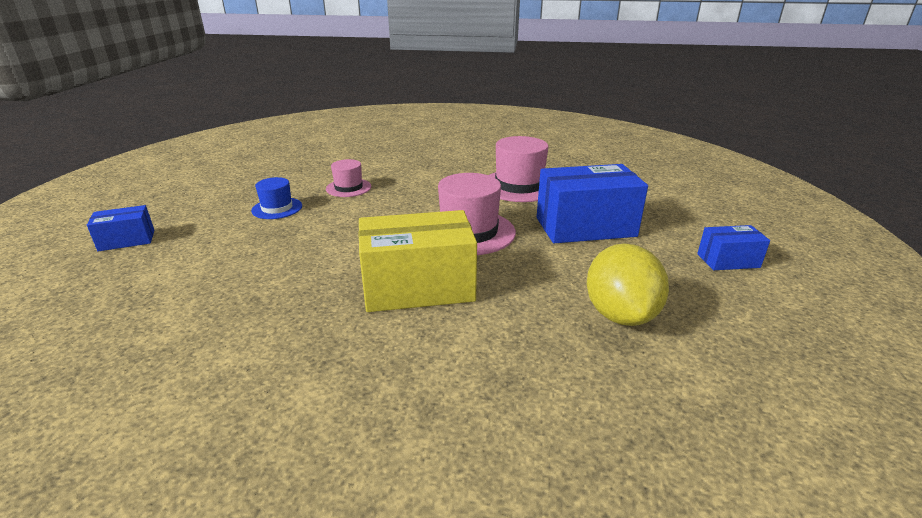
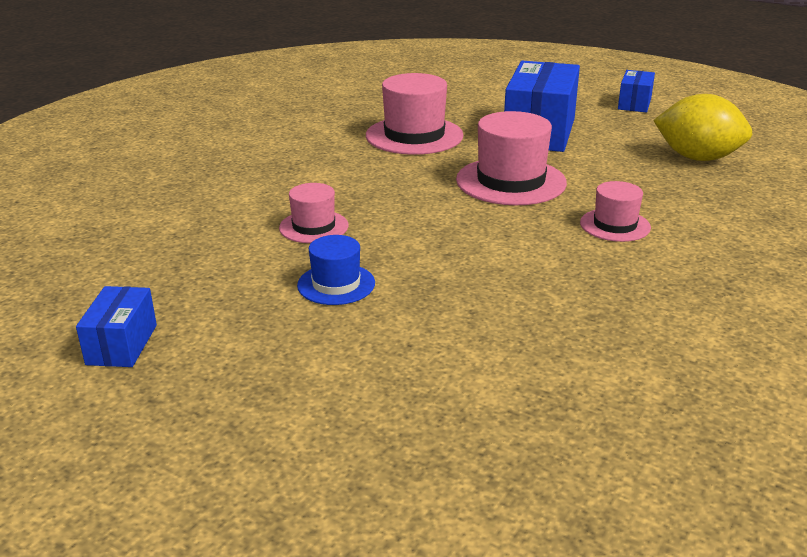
camera: 65 degrees left, 0 degrees up
(127, 240) = (345, 421): blue box -> blue box (122, 344)
(418, 287) = (615, 225): yellow box -> pink hat

